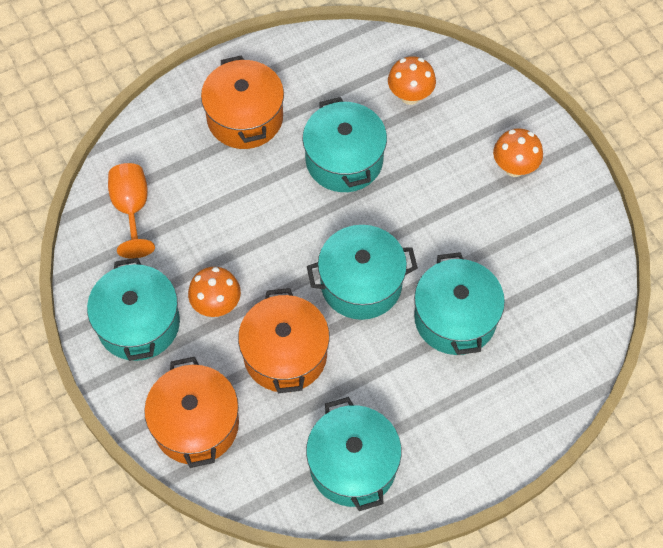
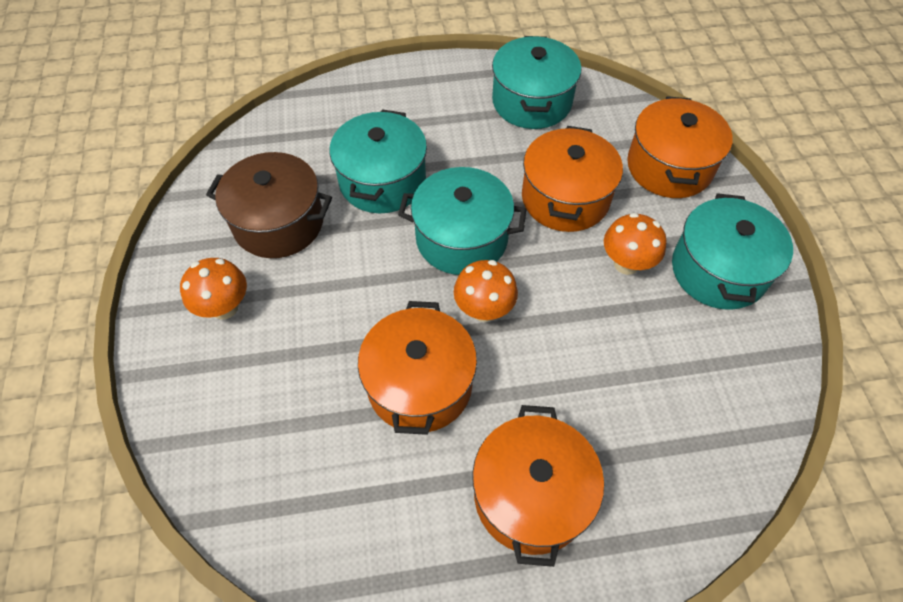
camera: 160 degrees left, 5 degrees down
(132, 209) = (714, 408): orange goblet -> none
(344, 160) = (420, 384): turquoise pot -> orange pot
(410, 96) = (290, 448): orange mushroom -> orange mushroom (484, 310)
(519, 248) = (278, 223): none -> brown pot

